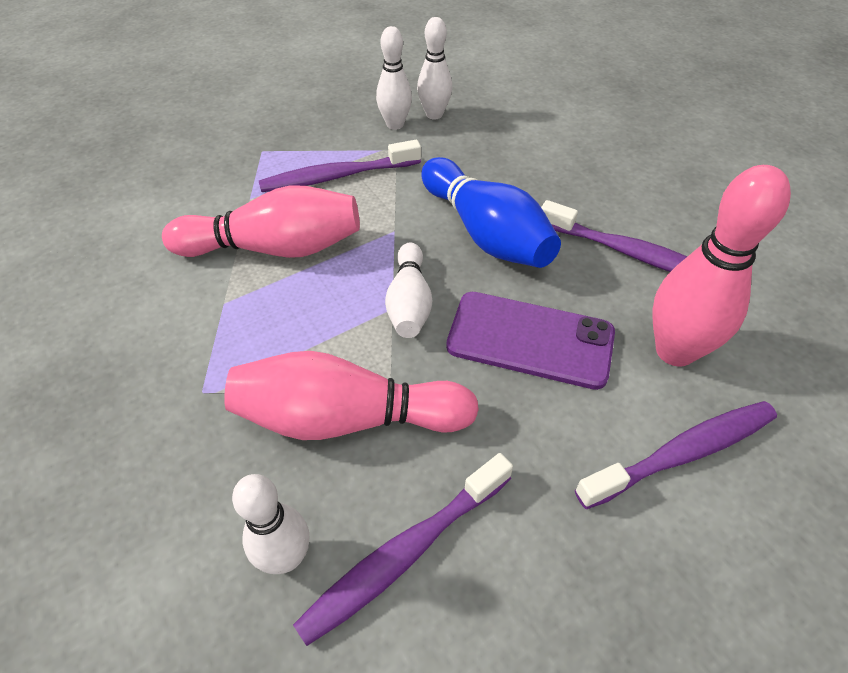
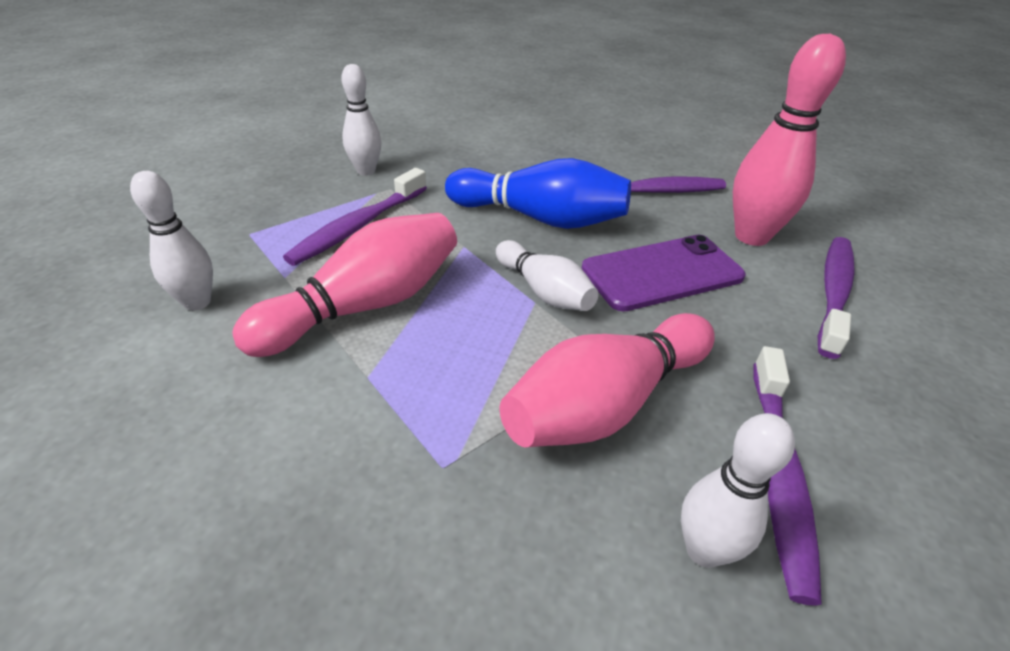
camera: 40 degrees left, 10 degrees down
(434, 114) = (393, 154): white bowling pin -> white bowling pin (197, 302)

